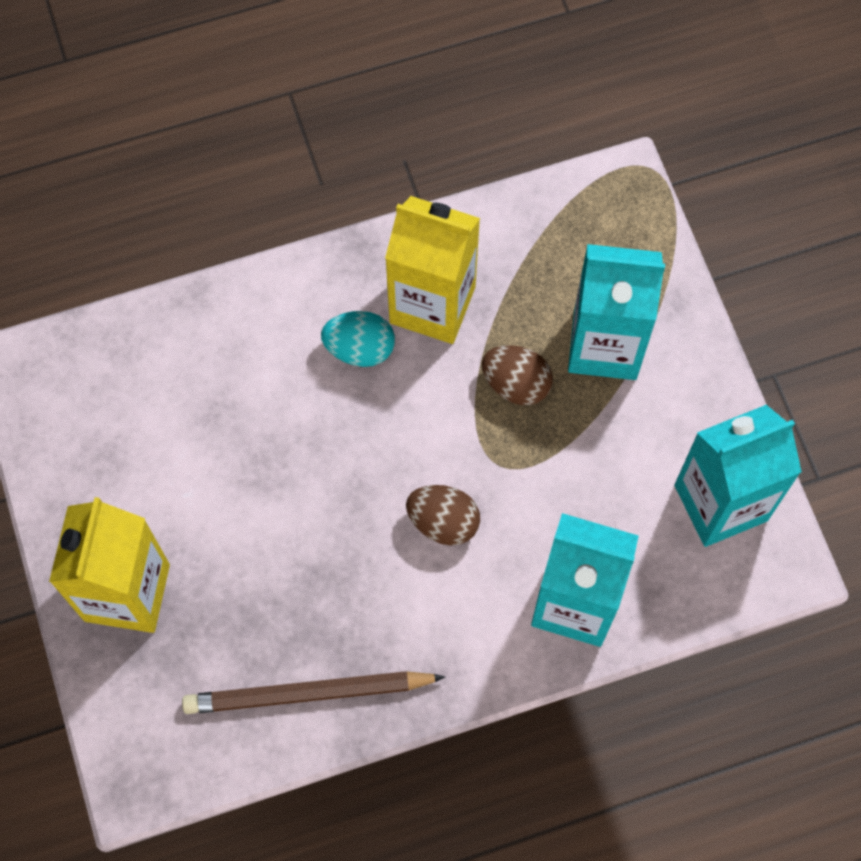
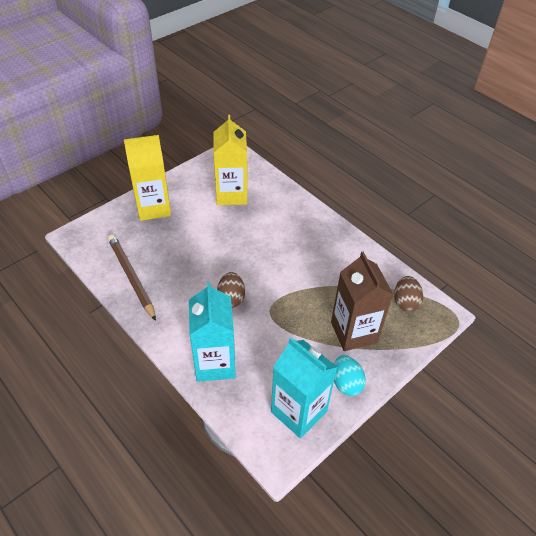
camera: 65 degrees right, 20 degrees down
(360, 349) = (296, 243): turquoise egg -> turquoise egg (346, 383)
(432, 304) = (332, 261): yellow carton -> yellow carton (231, 194)
(516, 384) = (312, 303): brown egg -> brown egg (405, 302)
(605, 345) = (354, 332): turquoise carton -> brown carton

